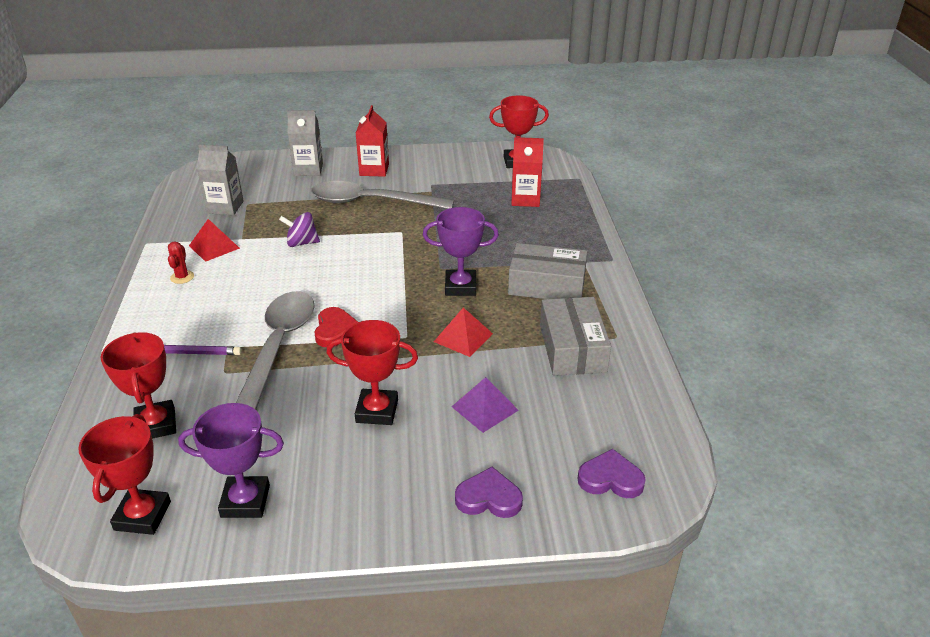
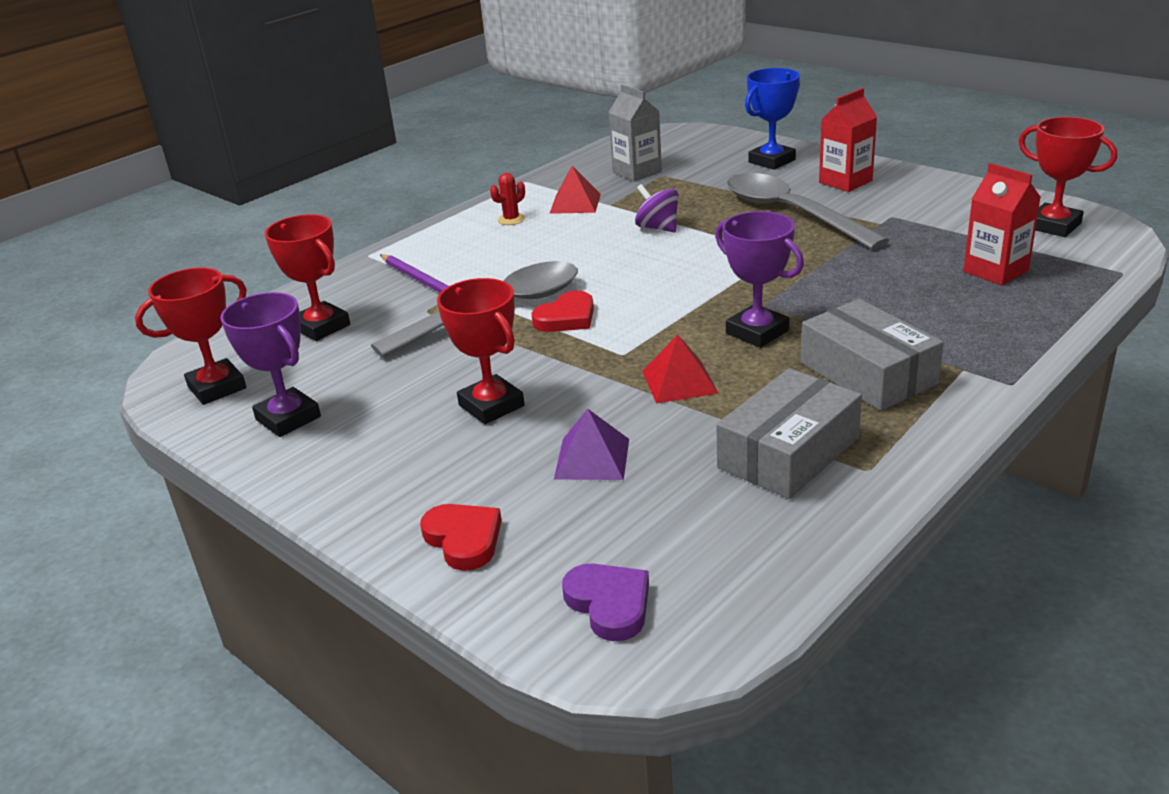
camera: 50 degrees right, 5 degrees down
(156, 425) = (321, 327): red trophy -> red trophy turned 75 degrees counterclockwise
(308, 169) = (772, 161): grey carton -> blue trophy
(489, 498) = (464, 539): purple heart -> red heart

